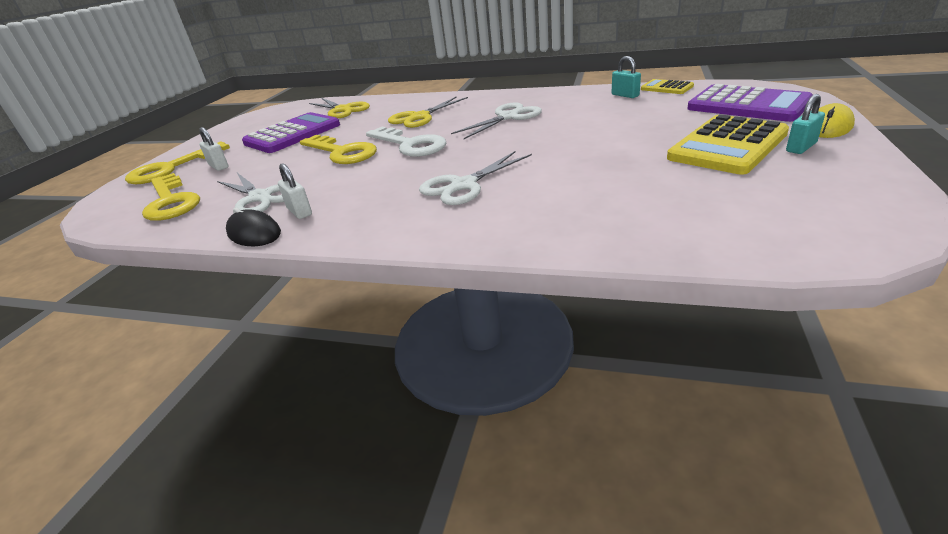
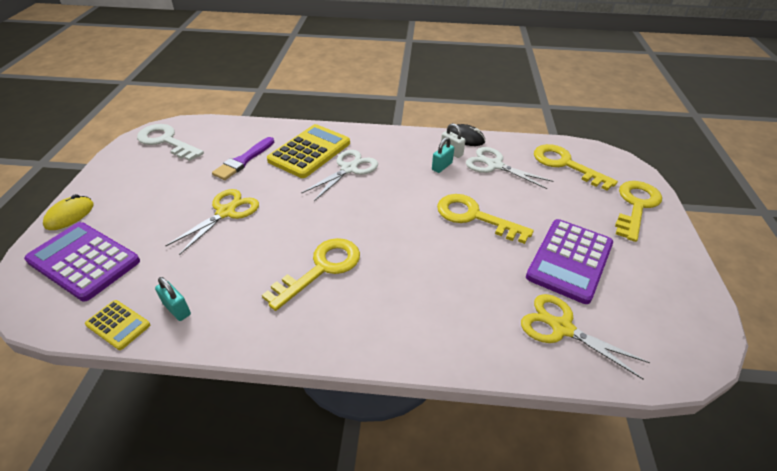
camera: 165 degrees right, 10 degrees up
(218, 166) = (585, 205): white padlock -> none
(410, 145) = (412, 224): white key -> white key (166, 141)
(420, 117) = (428, 285): yellow scissors -> yellow scissors (225, 212)
(508, 117) = (321, 269): white scissors -> yellow key
(634, 188) = (243, 160): none -> purple brush
(728, 146) = (158, 197): yellow calculator -> yellow calculator (309, 152)
(801, 147) = (117, 192): turquoise padlock -> turquoise padlock (442, 166)

